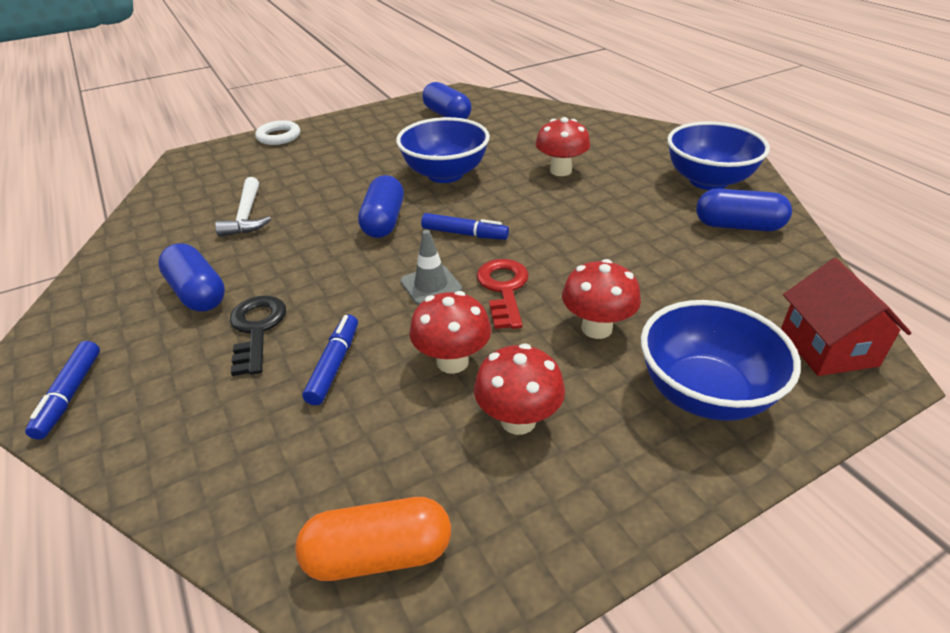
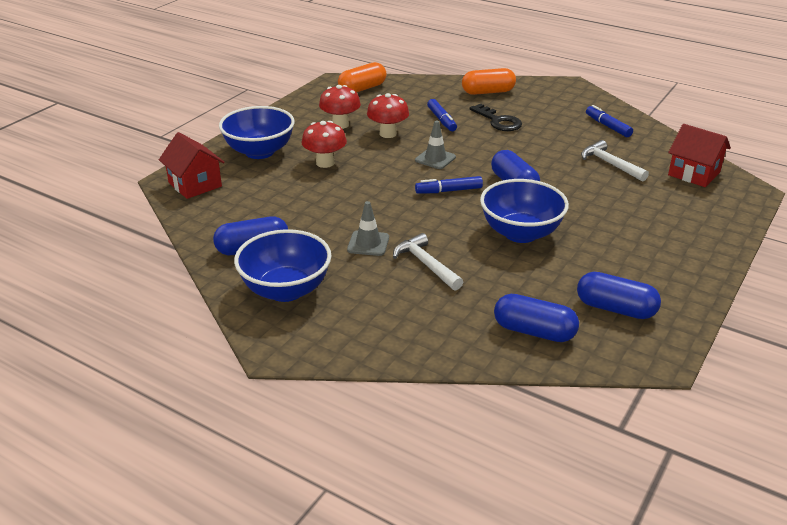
camera: 150 degrees right, 5 degrees down
(69, 395) = (537, 88): blue marker -> blue marker (607, 126)
(161, 418) = (488, 92): none -> orange capsule
(194, 183) = (694, 173): none -> red house
(198, 293) = (555, 125): blue capsule -> blue capsule (534, 331)
(279, 136) = (724, 230): white ring -> none
(503, 289) = (391, 167): red key -> none
(560, 171) = (426, 264): red mushroom -> white hammer
(604, 200) = (368, 243): none -> grey traffic cone

